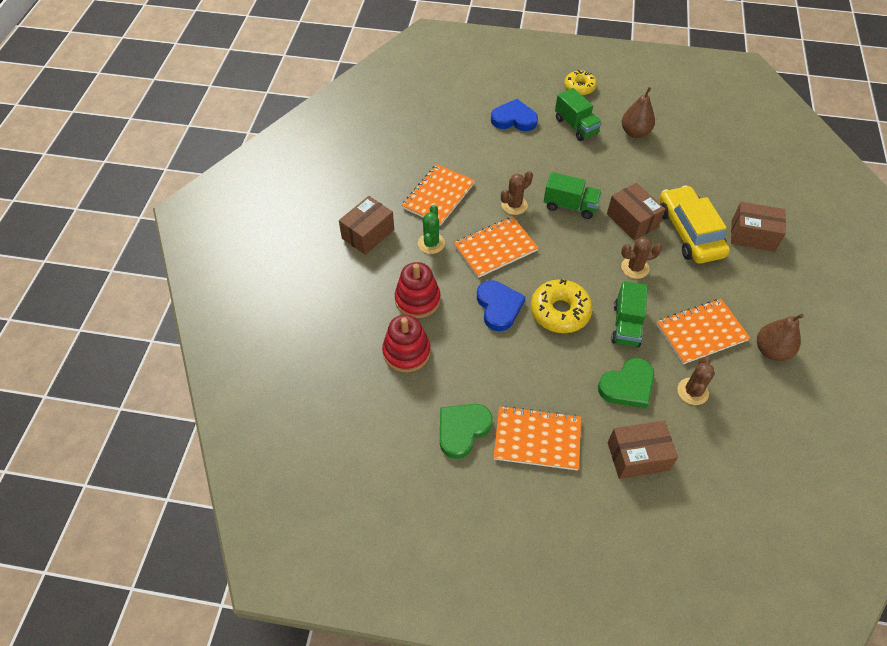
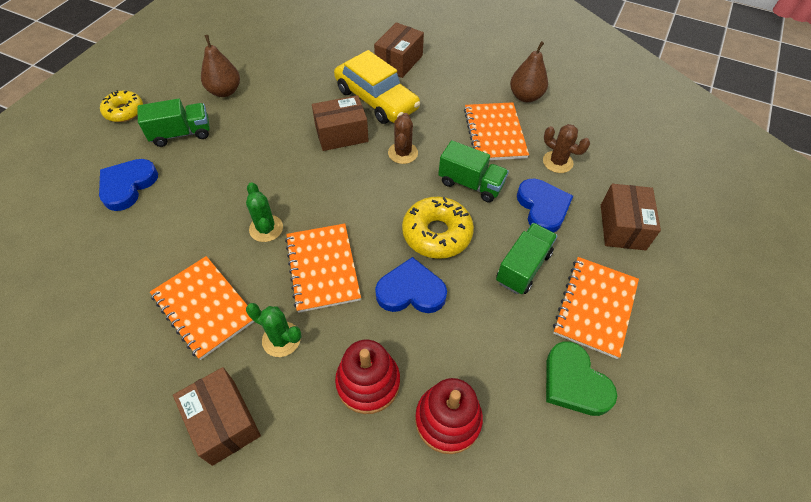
camera: 75 degrees left, 0 degrees up
(514, 205) = (266, 228): brown cactus -> green cactus
(570, 206) = (295, 177): green truck -> green truck (523, 267)
(627, 386) = (543, 207): green heart -> blue heart
(689, 232) = (376, 99): yellow car -> yellow car turned 135 degrees counterclockwise

